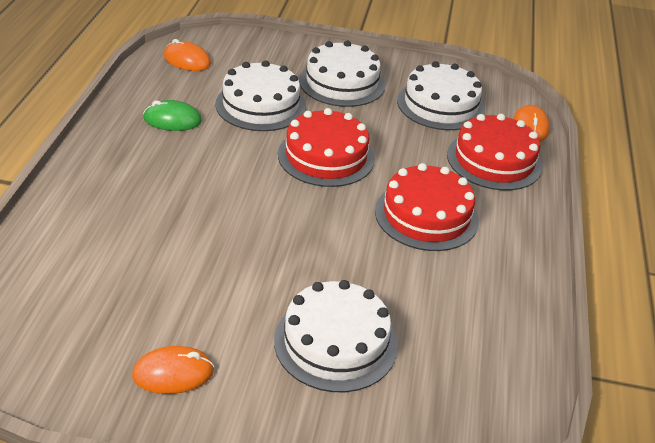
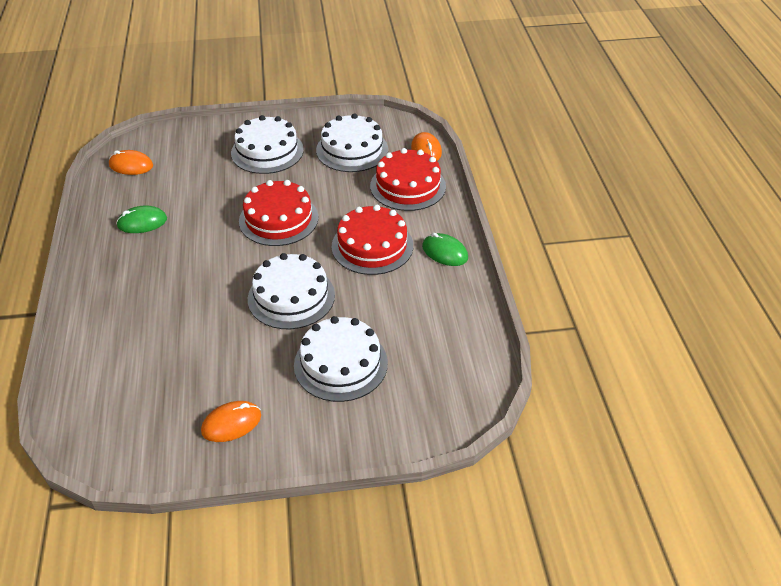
camera: 15 degrees left, 5 degrees up
(261, 105) = (209, 189): white cake -> white cake (291, 297)
(515, 247) = (445, 252): none -> green mouse

